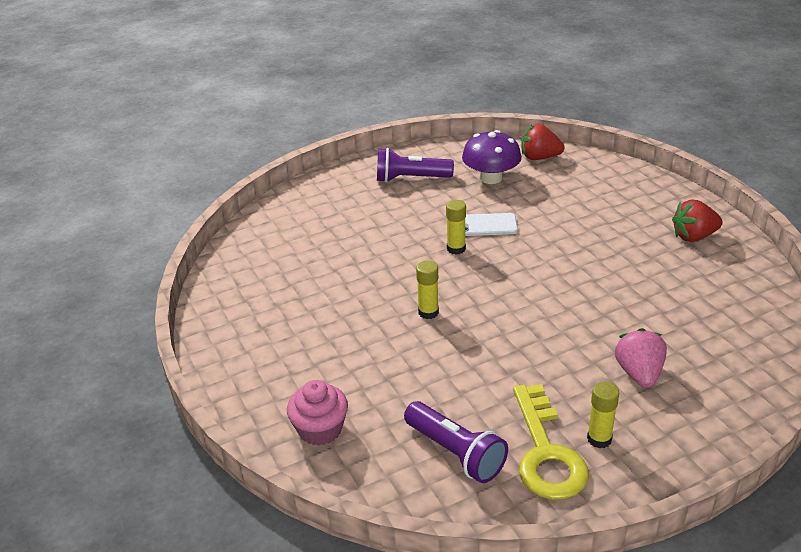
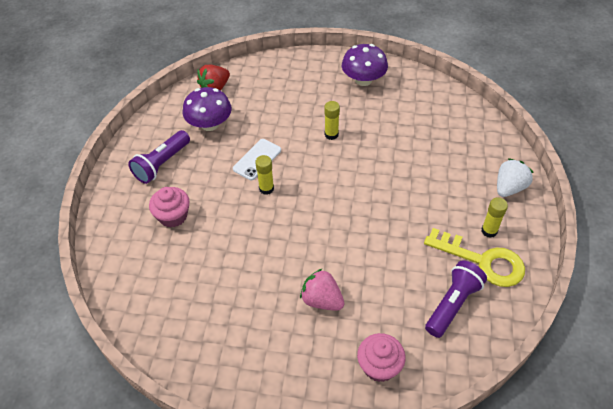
camera: 55 degrees left, 15 degrees up
(360, 214) = (173, 216): none -> pink cupcake
(428, 312) = (317, 242): yellow glue stick -> yellow glue stick (331, 134)
(455, 453) = (453, 304): purple flashlight -> purple flashlight turned 45 degrees counterclockwise
(639, 373) = (453, 180): pink strawberry -> pink strawberry (322, 300)
(692, 428) = (509, 188): none -> white strawberry
(693, 236) = (363, 80): red strawberry -> purple mushroom

